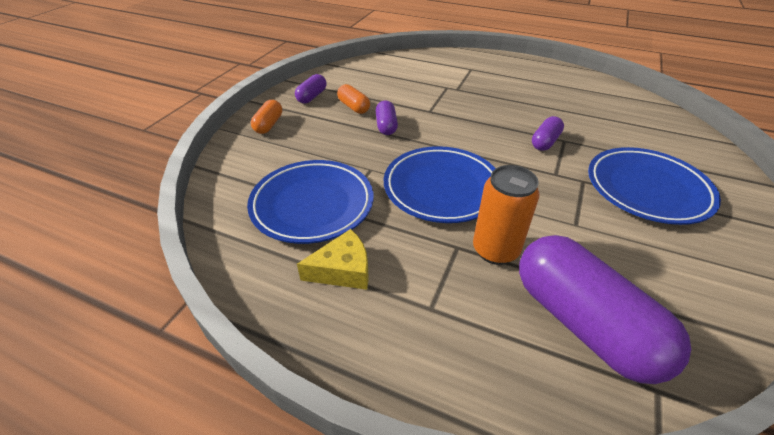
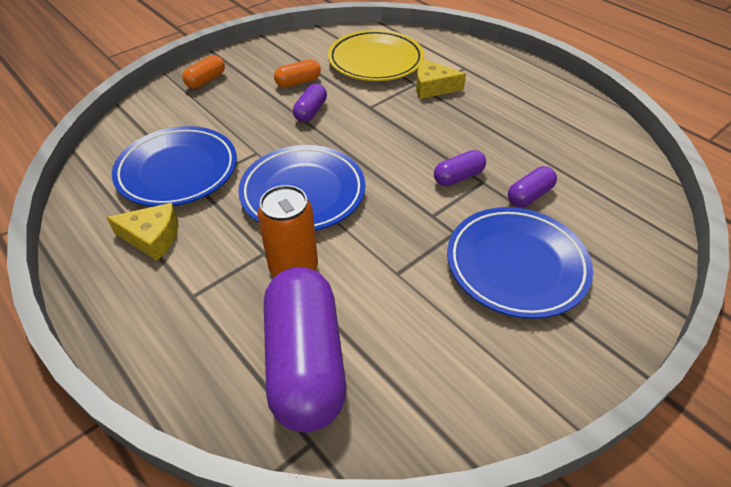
camera: 25 degrees right, 5 degrees up
(312, 96) = (269, 60): purple capsule -> purple capsule (529, 195)
(353, 107) = (298, 82): orange capsule -> orange capsule turned 75 degrees clockwise
(401, 78) = (375, 61): none -> yellow plate
(463, 86) = (433, 87): none -> yellow cheese

